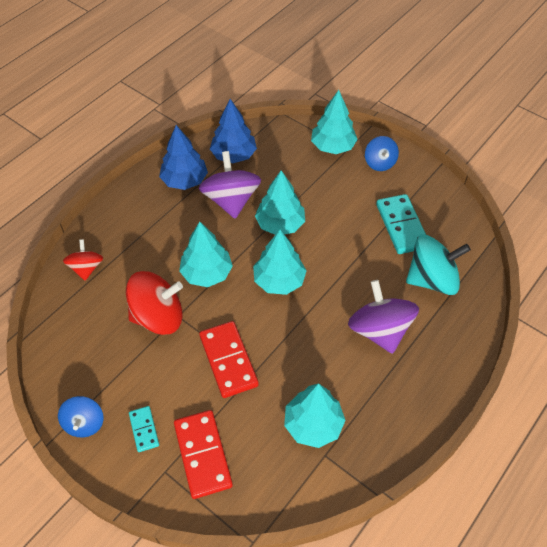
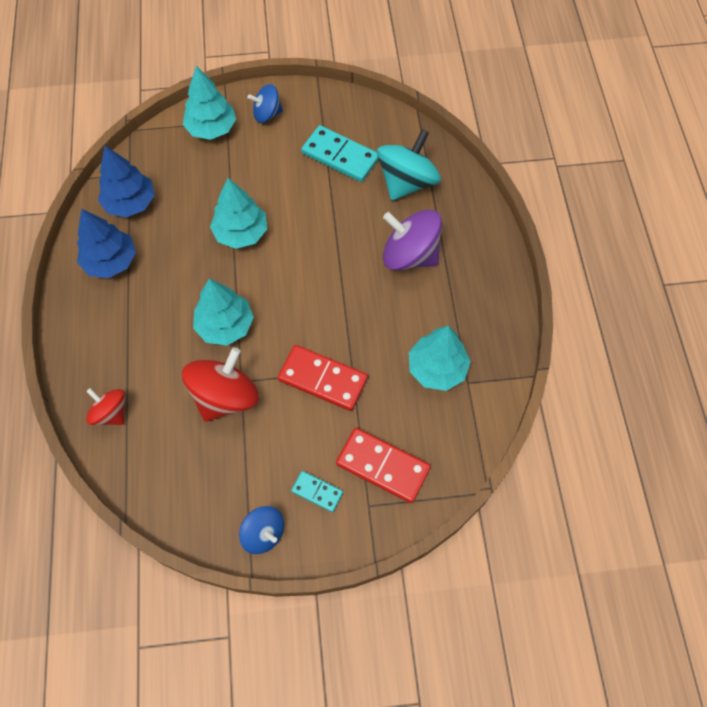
camera: 45 degrees left, 10 degrees up
(231, 200) = (175, 246): purple spinning top -> none
(279, 281) = (292, 281): turquoise tree -> none
(379, 163) = (267, 114): blue spinning top -> blue spinning top turned 135 degrees clockwise

